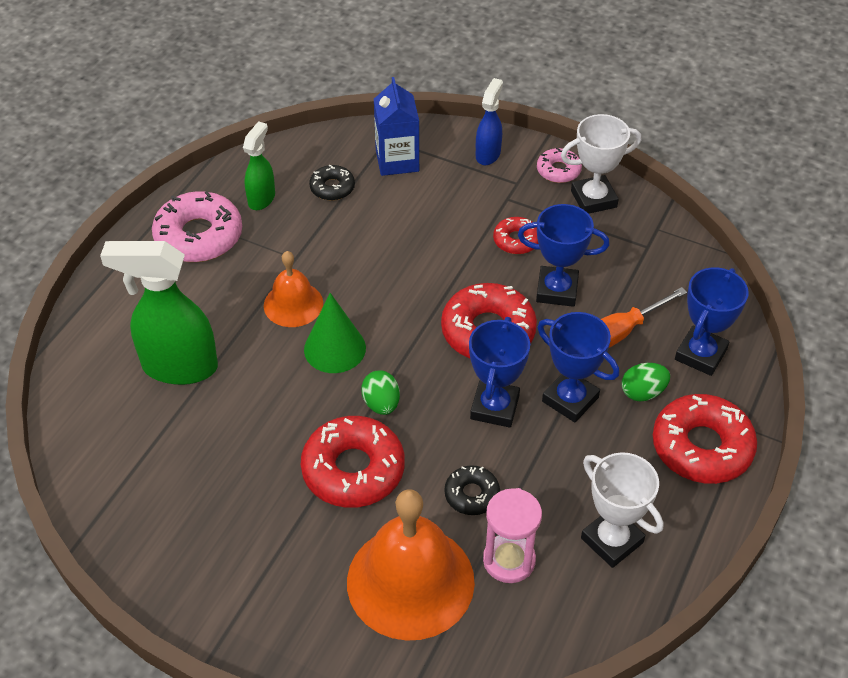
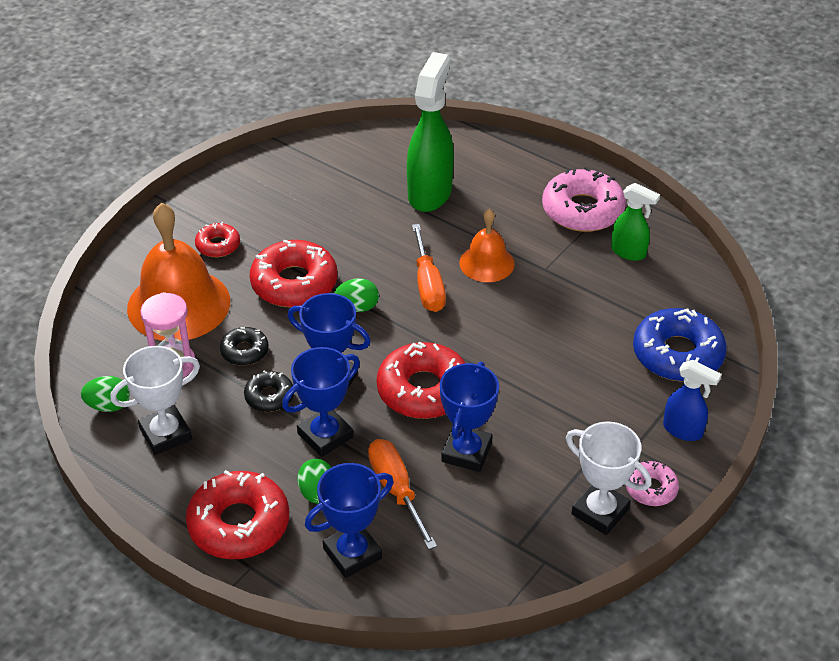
camera: 100 degrees right, 5 degrees down
(332, 188) = (639, 302): black donut -> black donut (269, 396)
(334, 348) = (428, 284): green cone -> orange screwdriver
(397, 161) = (677, 354): blue carton -> blue donut
(516, 240) = (544, 432): red donut -> red donut (218, 245)
(589, 610) = (108, 406): none -> green egg
(593, 199) = (600, 511): white trophy -> white trophy turned 45 degrees counterclockwise
(700, 354) = (352, 553): blue trophy -> blue trophy turned 75 degrees counterclockwise

